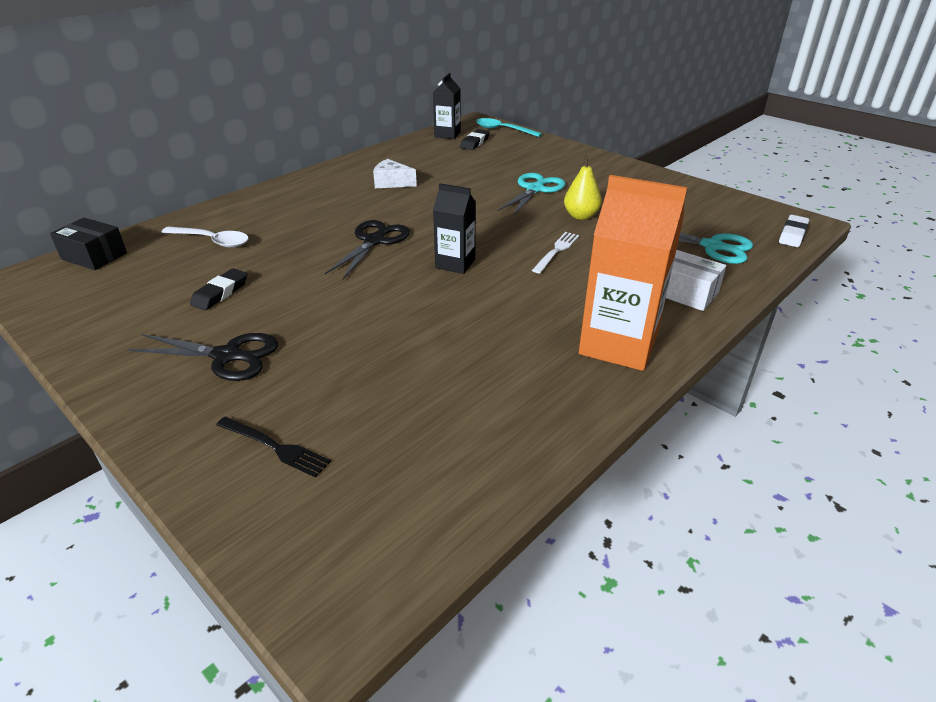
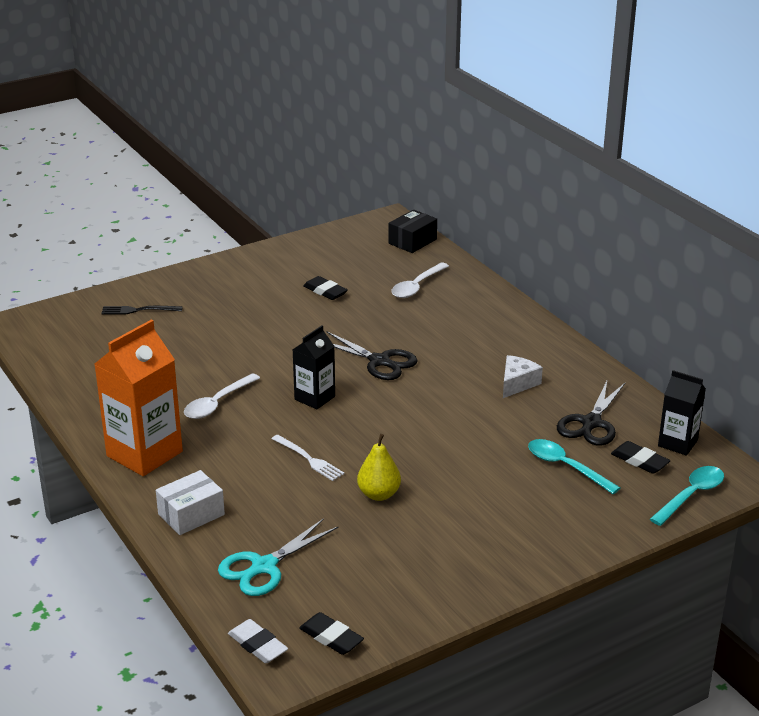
camera: 105 degrees right, 5 degrees down
(227, 356) = (239, 295): black scissors -> black scissors (591, 423)
(276, 447) = (137, 310): black fork -> black fork turned 45 degrees clockwise
(494, 318) = (217, 403): none -> white spoon
(496, 161) = (566, 467): none -> turquoise spoon
(535, 189) = (464, 478): turquoise scissors -> none
(751, 211) = (331, 637): none -> black eraser

